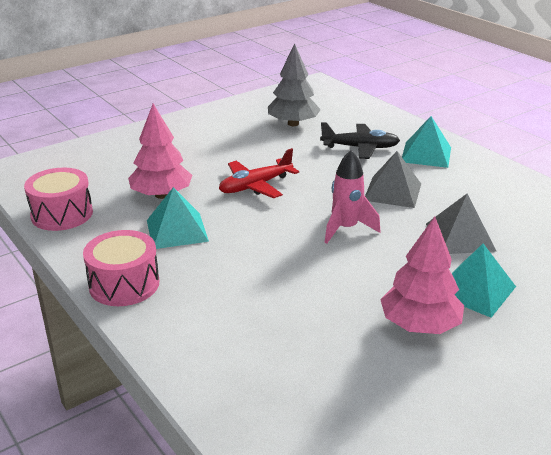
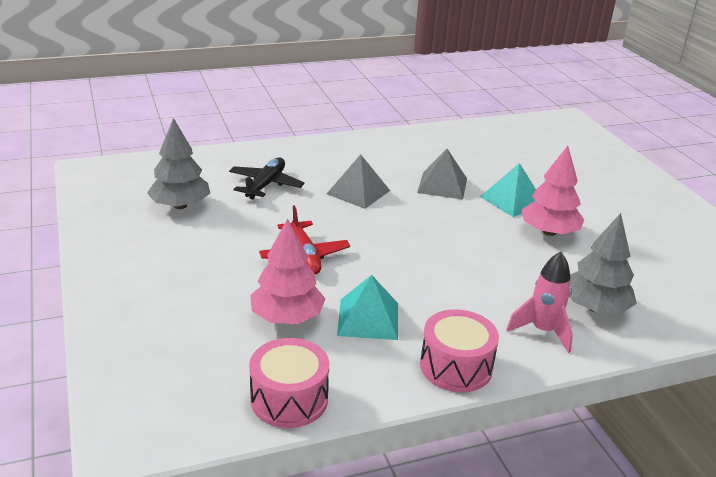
camera: 75 degrees left, 0 degrees up
(269, 372) = (595, 307): none -> grey tree
(346, 228) = (408, 228): pink rocket -> pink rocket (542, 331)
(426, 154) = (302, 160): turquoise pyramid -> none

